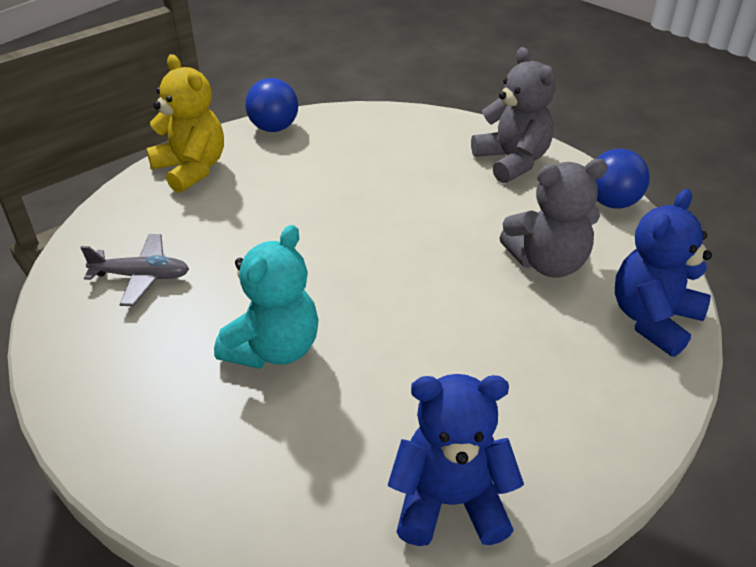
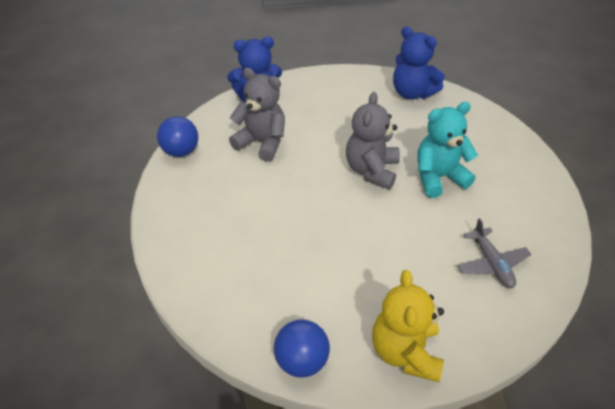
camera: 140 degrees left, 5 degrees up
(141, 276) = (491, 263): grey plane -> grey plane turned 150 degrees counterclockwise
(512, 161) = (186, 209): grey teddy bear -> grey teddy bear (371, 170)

